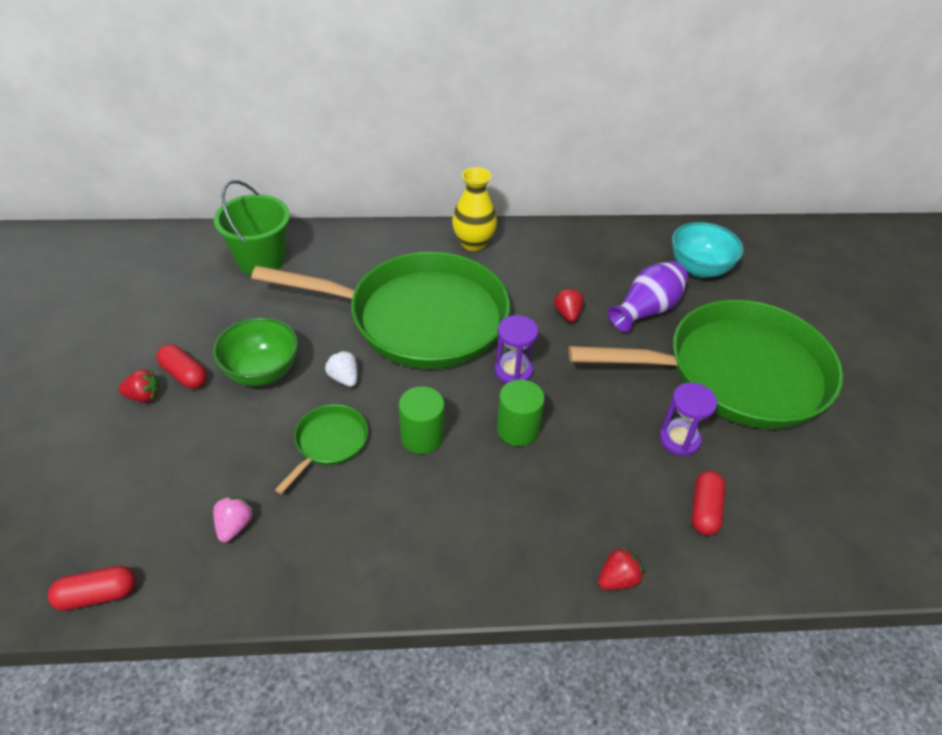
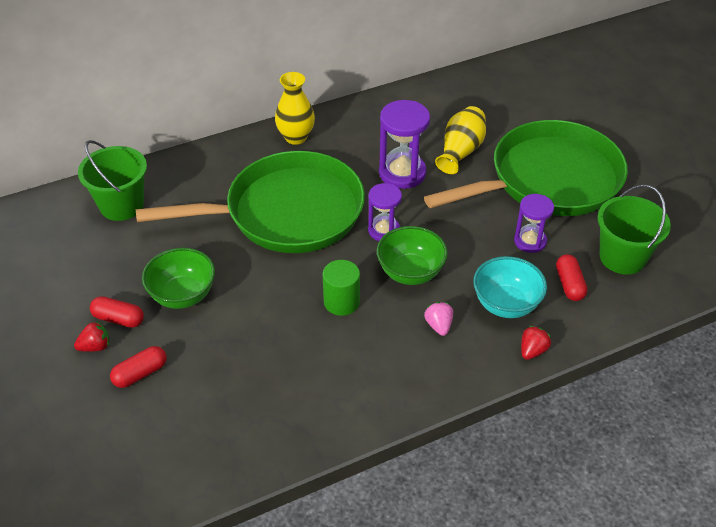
camera: 20 degrees left, 0 degrees up
(97, 595) = (161, 498): red capsule -> red capsule (140, 373)
(234, 526) = (236, 414): pink strawberry -> pink strawberry (438, 325)
(329, 442) = (272, 330): green pan -> none
(344, 378) = (254, 278): white strawberry -> none
(517, 429) = (410, 273): green cylinder -> green bowl
(567, 314) = (402, 173): red strawberry -> purple hourglass
(646, 309) = (460, 151): purple vase -> yellow vase
(699, 268) = (485, 106): turquoise bowl -> turquoise bowl (506, 304)
(790, 499) = (622, 257): none -> green bucket

